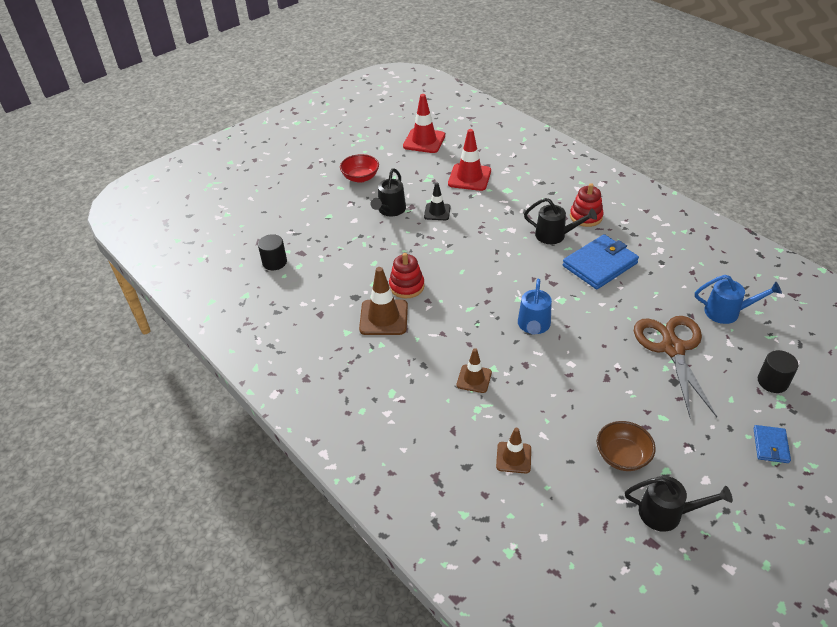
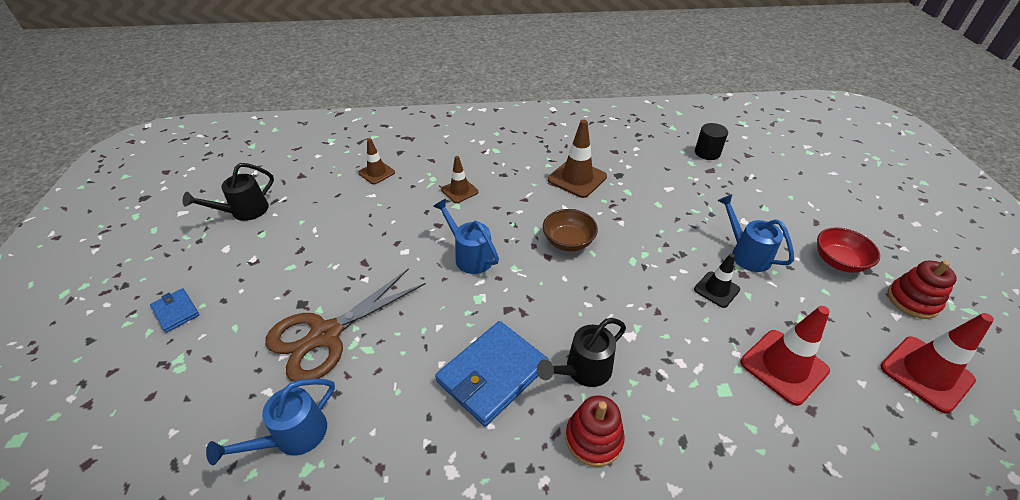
camera: 125 degrees right, 0 degrees up
(390, 210) = (746, 253): black watering can -> blue watering can
(406, 286) = (604, 207): red stacking toy -> red stacking toy (912, 300)
(600, 264) = (492, 374): blue wallet -> blue wallet turned 45 degrees clockwise
(622, 456) = (302, 220): brown bowl -> brown bowl (568, 242)
(672, 348) = (326, 335): brown scissors -> brown scissors turned 105 degrees clockwise
(772, 382) = (195, 380): black cylinder -> none

